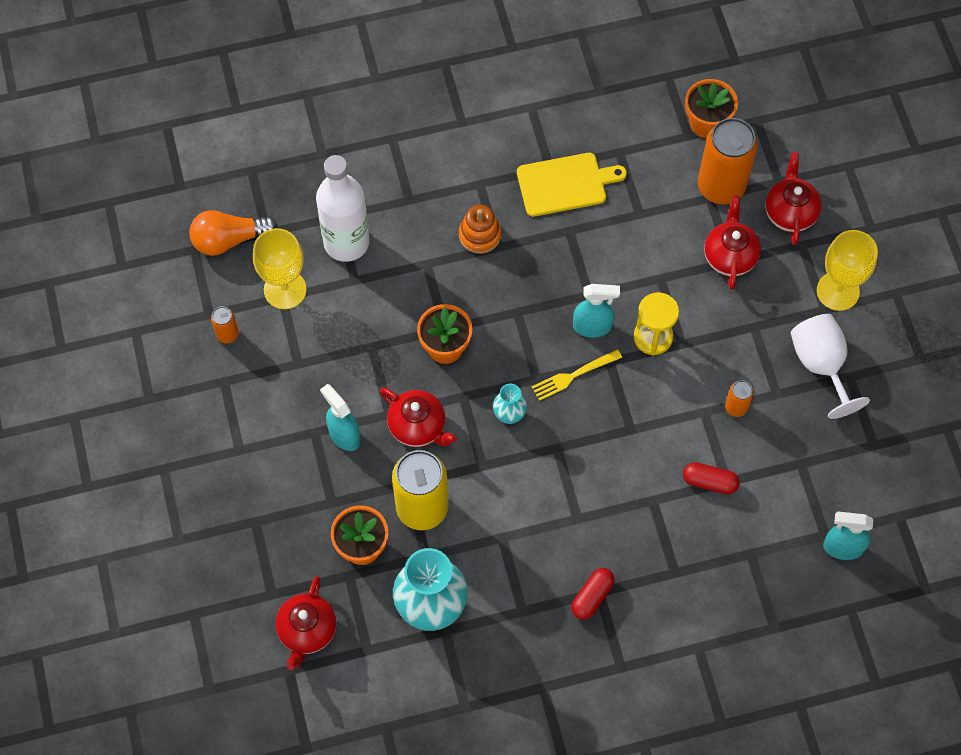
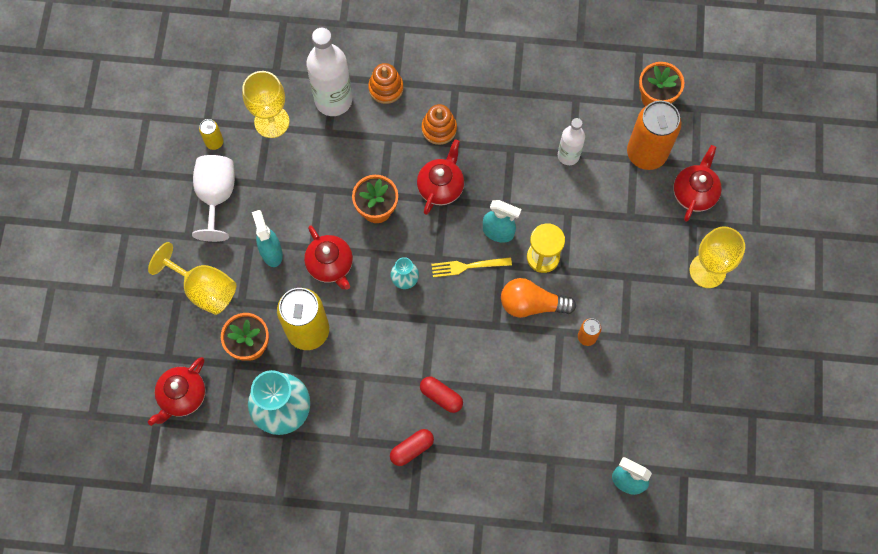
camera: 20 degrees right, 5 degrees up
(227, 334) = (214, 142): orange can -> yellow can
(229, 239) = (245, 68): orange light bulb -> orange light bulb (532, 304)
(283, 502) = (204, 289): none -> yellow goblet
(401, 210) = (386, 88): none -> orange stacking toy
(565, 184) = (522, 110): yellow cutting board -> none
(636, 217) = (568, 155): none -> white bottle
(709, 482) = (541, 390): red capsule -> red capsule (441, 396)
(730, 256) = (631, 212): red teapot -> red teapot (441, 187)
(821, 364) = (669, 326): white goblet -> white goblet (216, 196)

